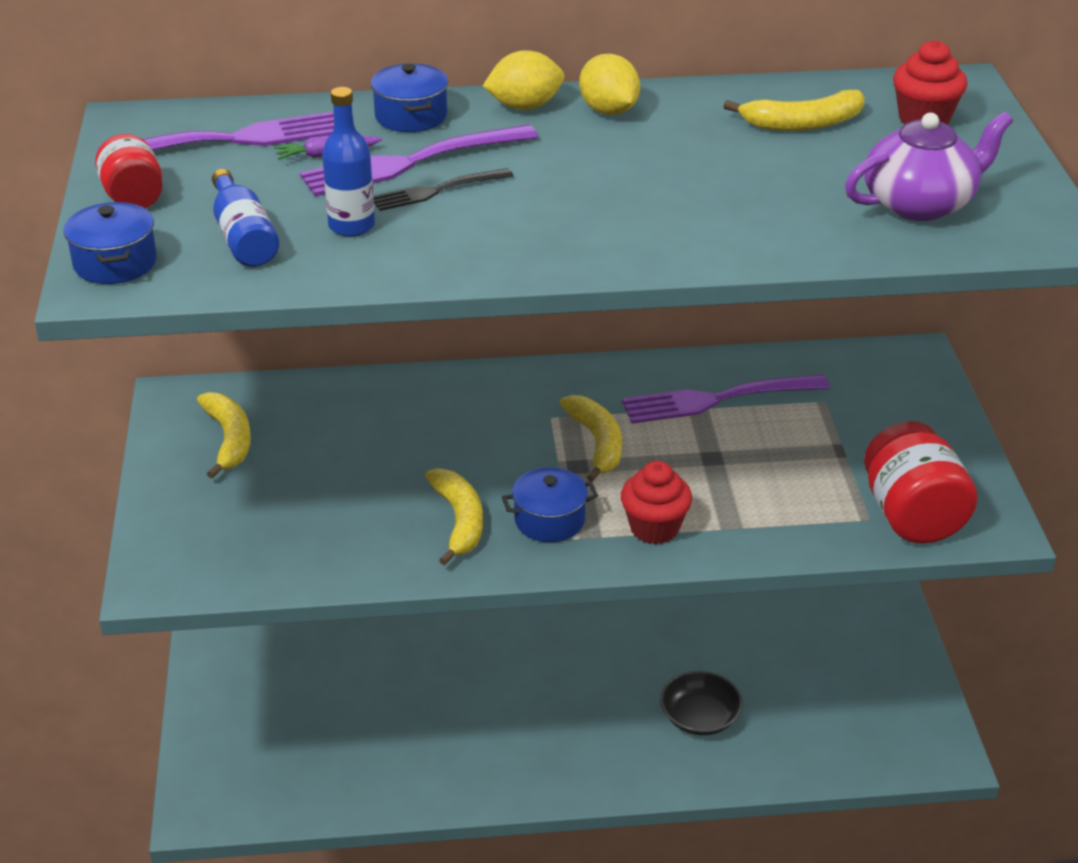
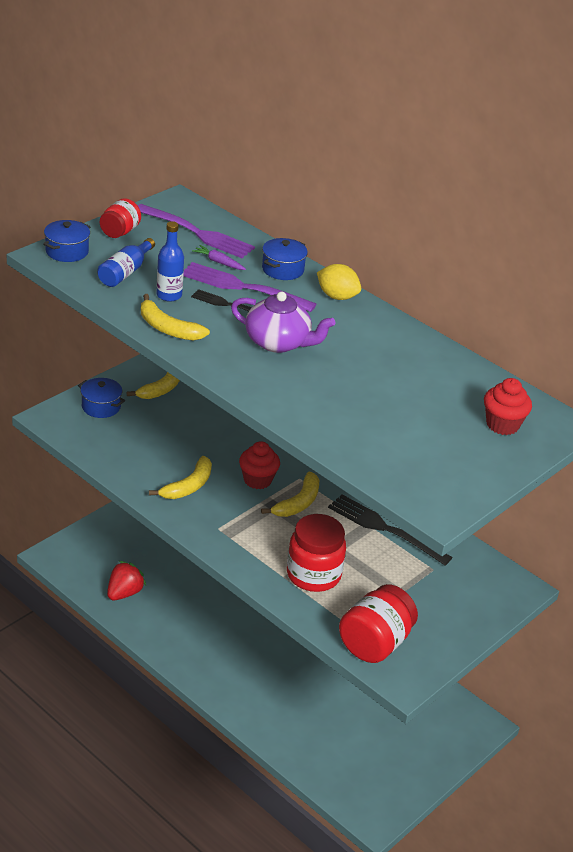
camera: 45 degrees right, 0 degrees up
(352, 773) = (124, 593): none -> red strawberry
(549, 520) = (222, 515): blue pot -> blue pot (101, 407)
(608, 111) = (367, 322): yellow lemon -> none
(654, 528) = (256, 553): red cupcake -> red cupcake (257, 480)
(700, 717) = (292, 701): black bowl -> none
(718, 399) = (385, 529): purple fork -> black fork
(743, 501) = (313, 575): none -> red jar
(803, 124) = (440, 386): yellow banana -> yellow banana (167, 328)
(920, 204) = (409, 453): purple teapot -> purple teapot (278, 342)

